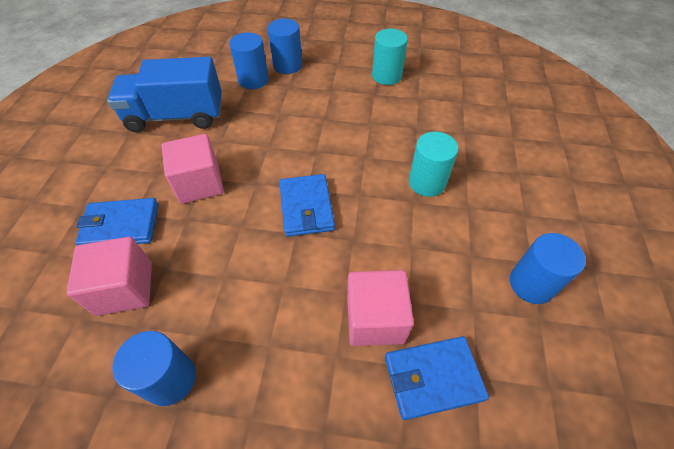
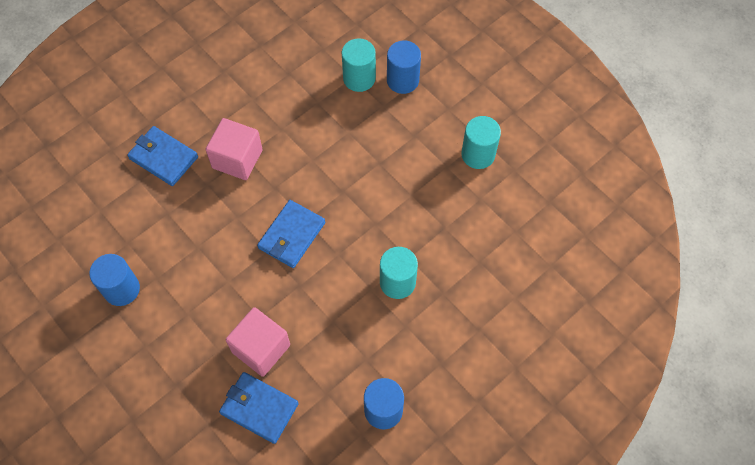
camera: 40 degrees right, 10 degrees up
(125, 288) = (136, 209): pink cube -> none
(176, 116) = (268, 78): blue truck -> none
(253, 80) = (359, 78): blue cylinder -> turquoise cylinder

